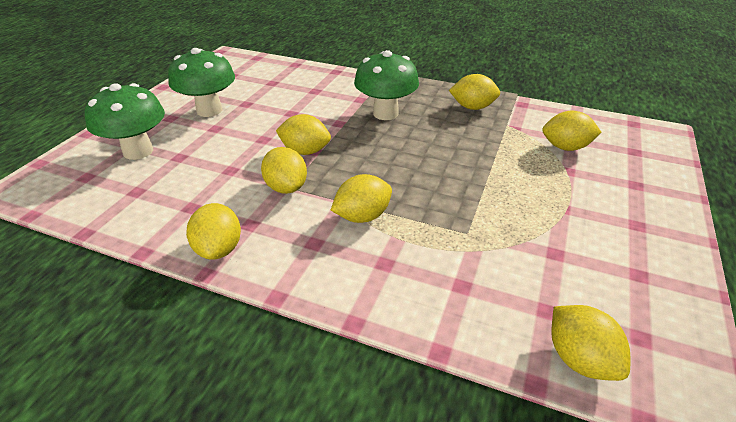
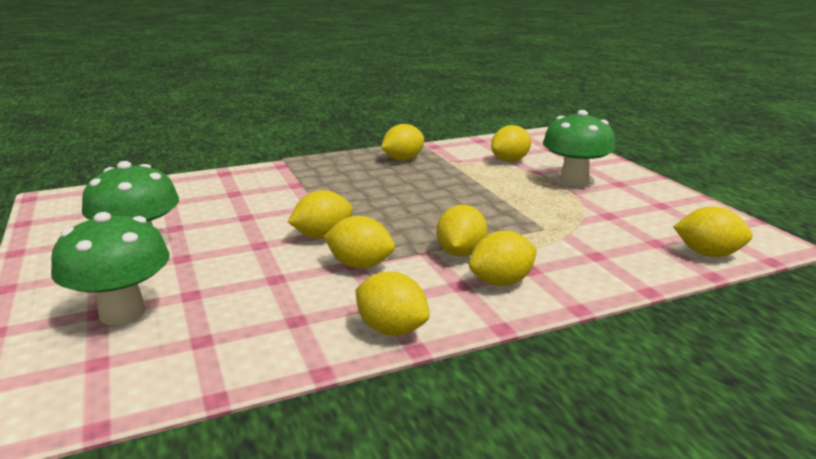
camera: 45 degrees left, 15 degrees down
(343, 260) = (501, 282): none -> yellow lemon
(385, 113) = (340, 186): green mushroom -> green mushroom (574, 180)

